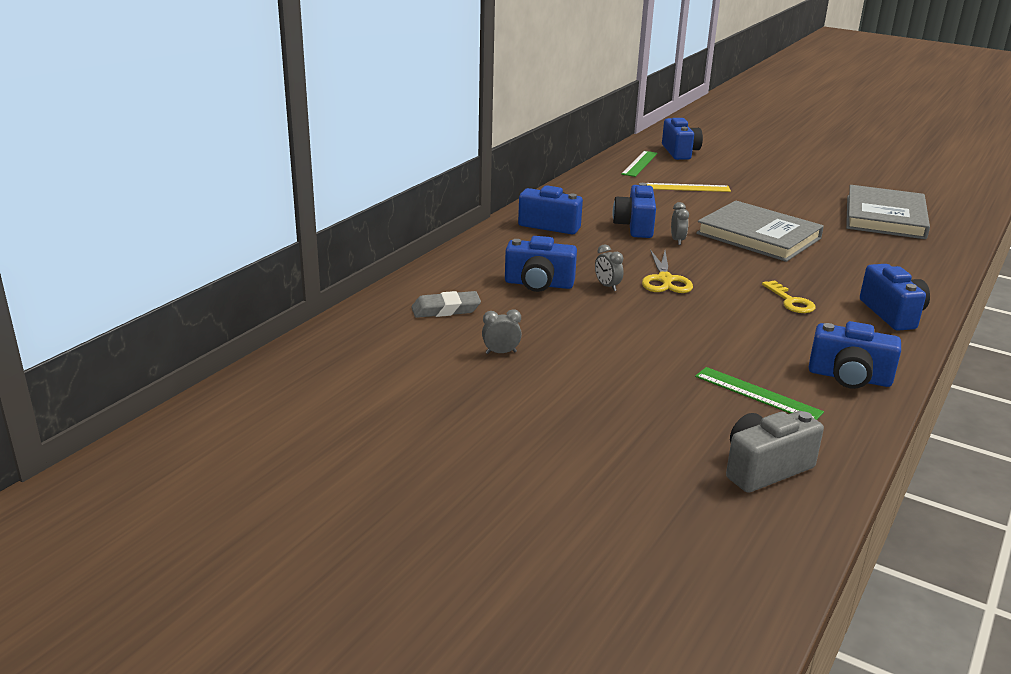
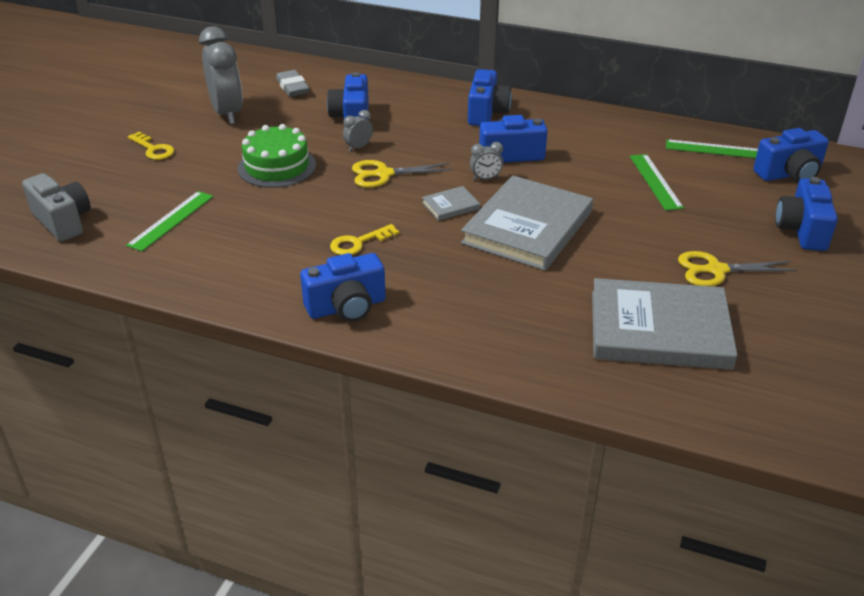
camera: 80 degrees right, 10 degrees up
(501, 352) = (227, 113): grey clock -> grey clock, size x2.30
(585, 404) = (153, 149): none -> yellow key
(642, 330) = (277, 167): none -> green cake
(687, 188) = (655, 181): yellow ruler -> green ruler
(724, 259) = (450, 206): none -> grey book
(809, 191) = (716, 270): none -> yellow scissors
(849, 377) = (203, 269): blue camera -> blue camera (802, 230)

